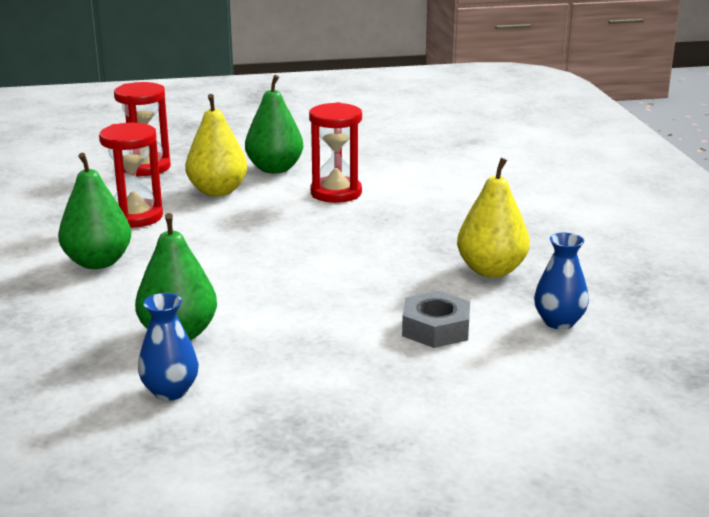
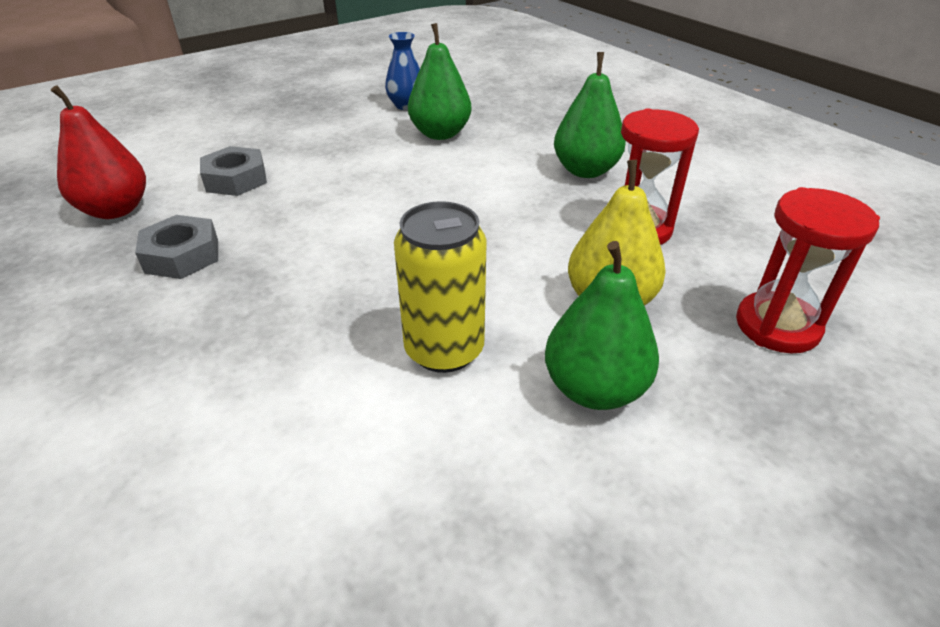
camera: 155 degrees right, 15 degrees up
(336, 193) = (444, 350): red hourglass -> yellow can
(491, 270) = (182, 255): yellow pear -> grey nut
(559, 322) = (115, 210): blue vase -> red pear

